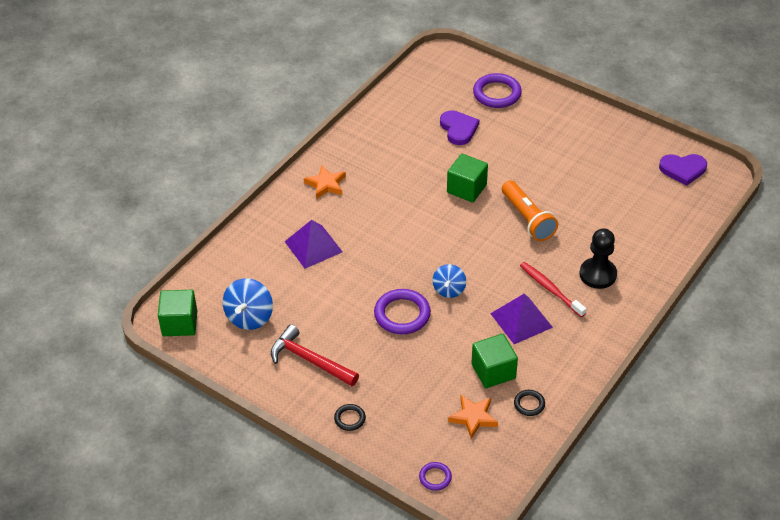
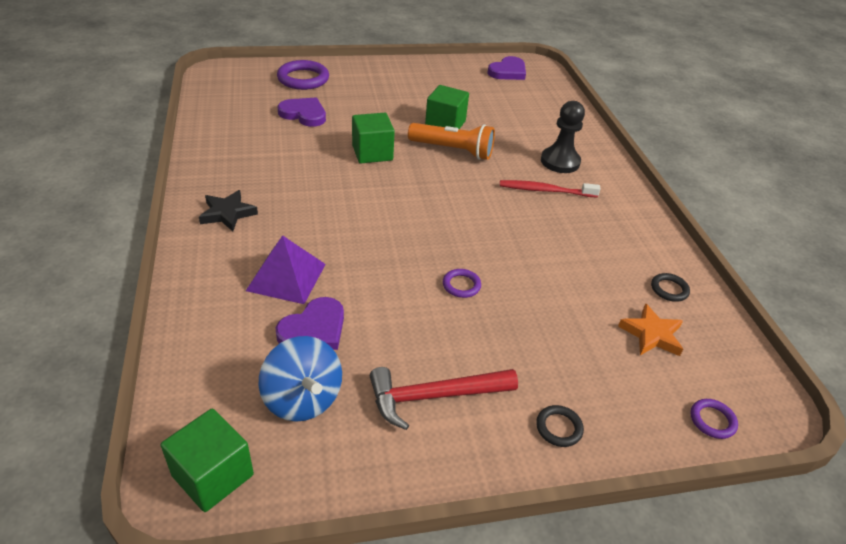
camera: 50 degrees left, 5 degrees down
(294, 286) = (314, 329): none -> purple heart
(326, 184) = (227, 213): orange star -> black star
(402, 314) = (461, 285): purple ring -> purple ring, size x0.52
(449, 290) = (471, 238): blue spinning top -> none
(493, 371) = (604, 282): green cube -> green cube (445, 124)
(521, 320) = (561, 226): purple pyramid -> none

